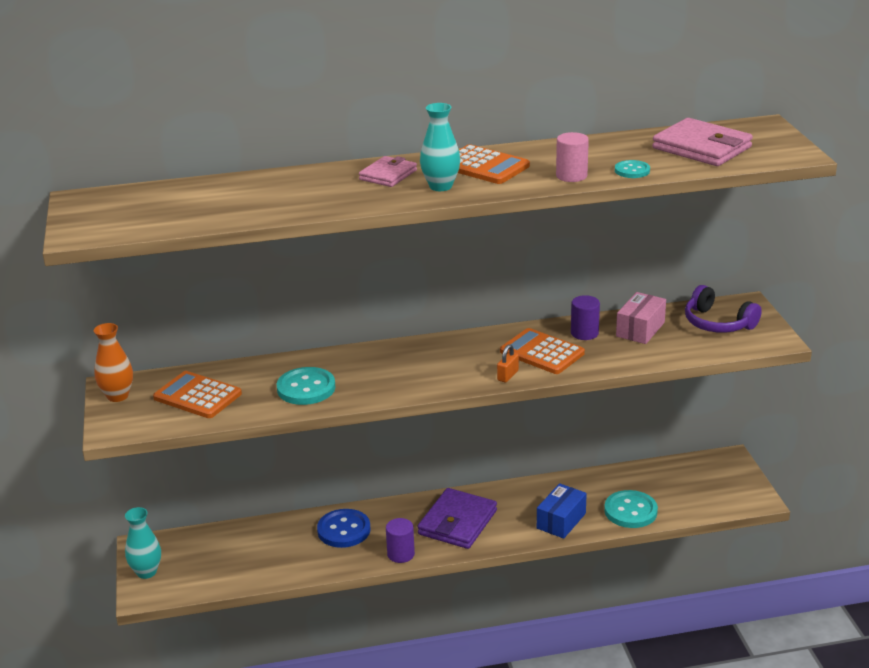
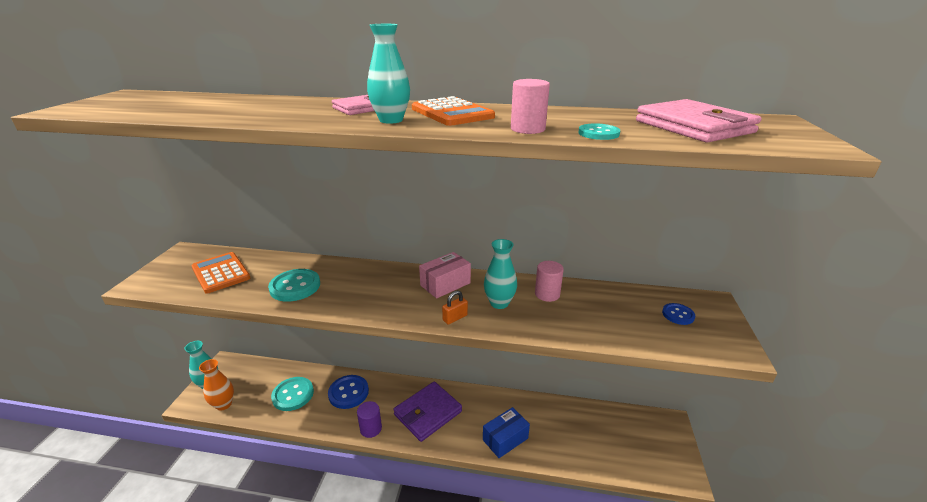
camera: 20 degrees right, 0 degrees up
(117, 396) = (176, 259): orange vase -> orange vase (224, 404)
(542, 352) = (499, 303): orange calculator -> turquoise vase
(584, 333) = (547, 294): purple cylinder -> pink cylinder
(630, 511) = (566, 449): turquoise button -> turquoise button (293, 395)
(640, 329) = (599, 303): pink box -> pink box (445, 284)
(717, 323) = (678, 315): purple headphones -> blue button

